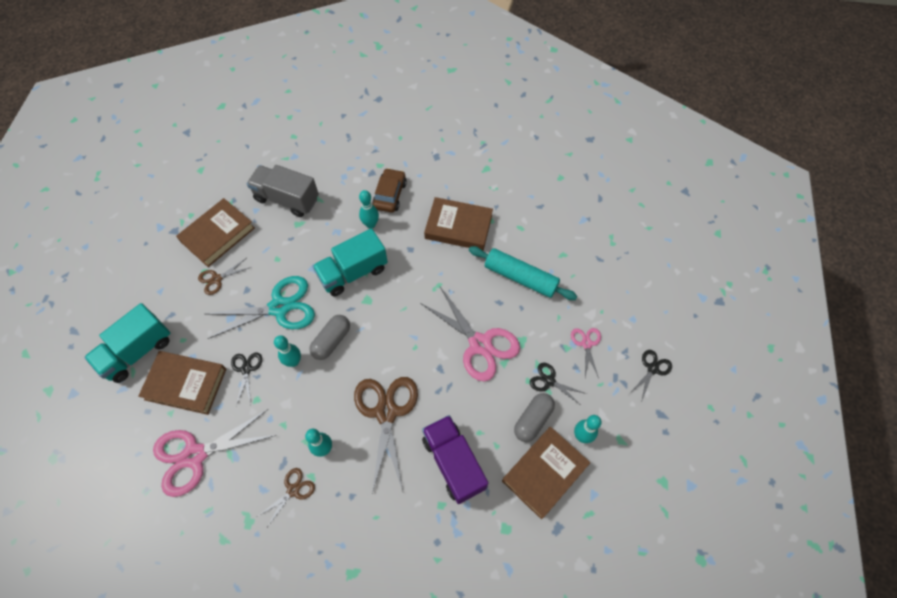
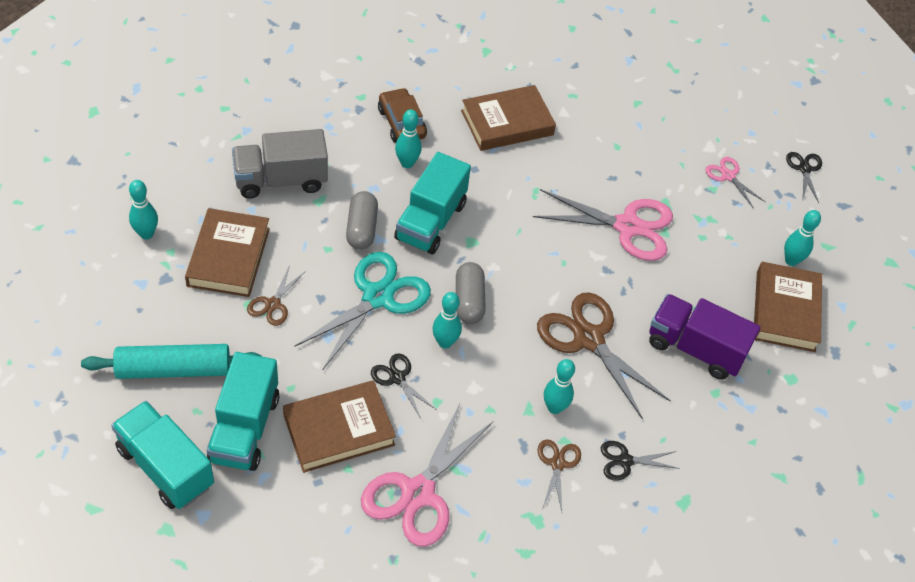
camera: 40 degrees left, 10 degrees down
(79, 351) = (165, 467): none -> turquoise truck
(187, 197) = (146, 234): none -> turquoise bowling pin
(520, 277) = (614, 144): turquoise rolling pin -> turquoise rolling pin (174, 369)
(533, 420) = (736, 270): grey capsule -> grey capsule (362, 228)
(549, 381) = (722, 227): black scissors -> black scissors (625, 461)

